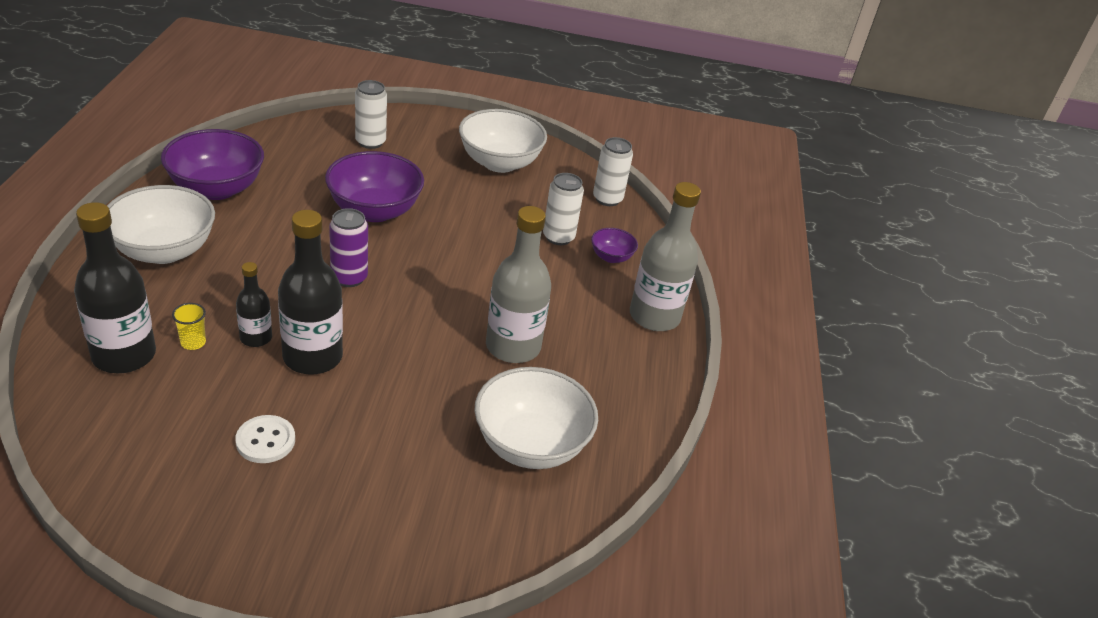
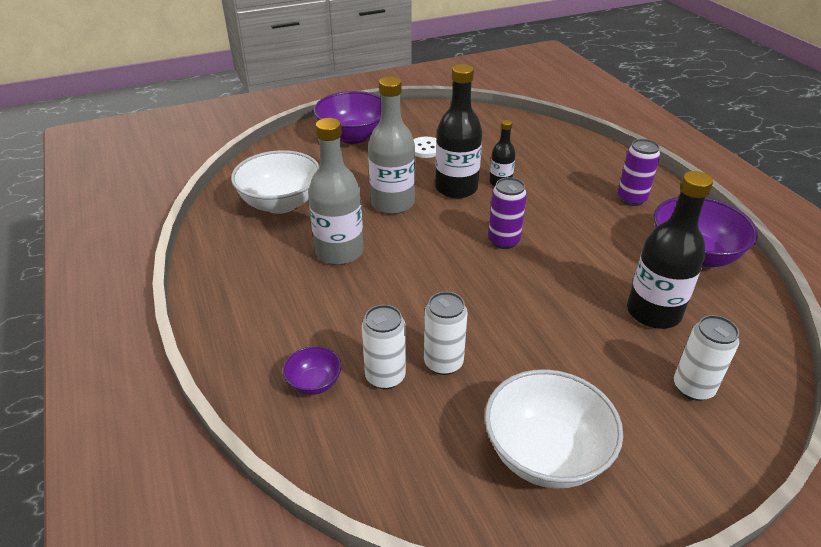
camera: 155 degrees right, 0 degrees up
(124, 355) = (546, 148): black bottle -> black bottle (653, 312)
(164, 250) = (631, 199): white bowl -> purple can
(193, 342) = (526, 166): yellow cup -> none
(374, 211) = (567, 305): purple bowl -> purple bowl (353, 136)
(607, 199) = (373, 478): white can -> white can (443, 363)
(654, 316) = (235, 336): grey bottle -> grey bottle (392, 203)

